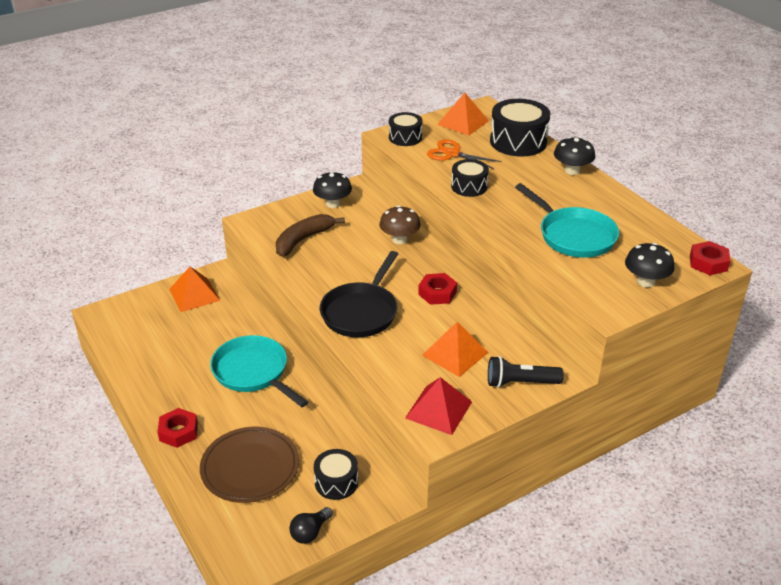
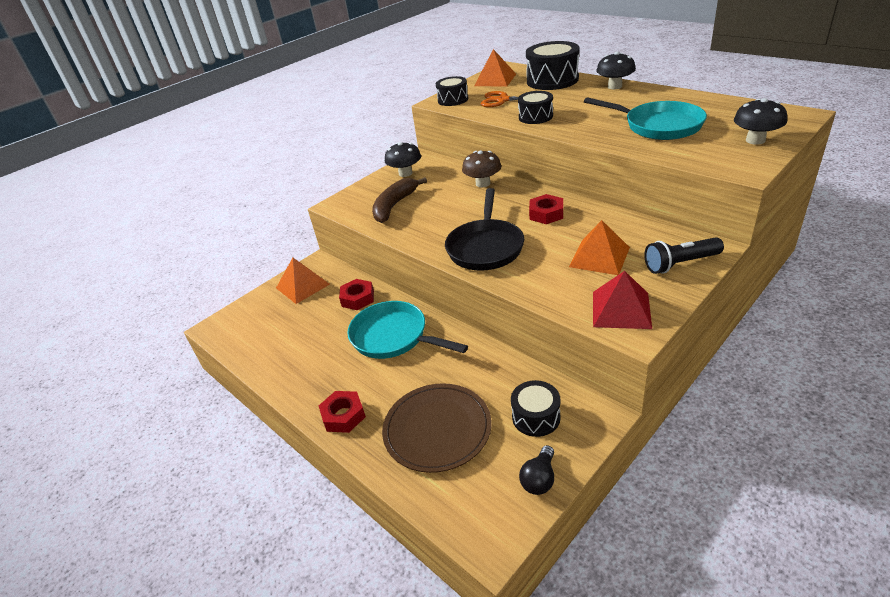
camera: 10 degrees left, 0 degrees up
(708, 263) = (794, 115): red nut -> red nut (358, 298)

